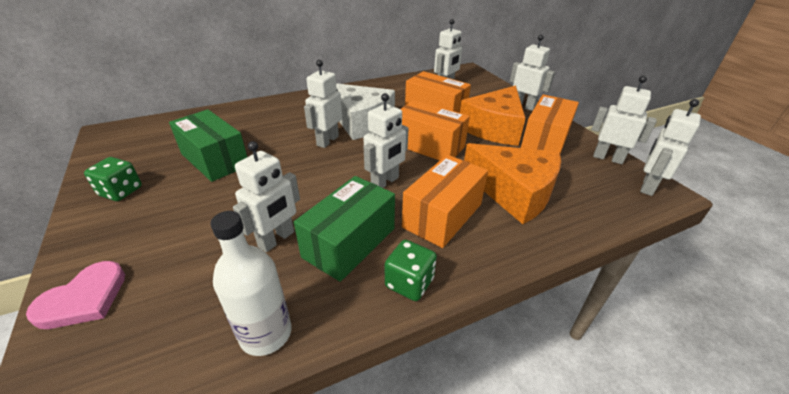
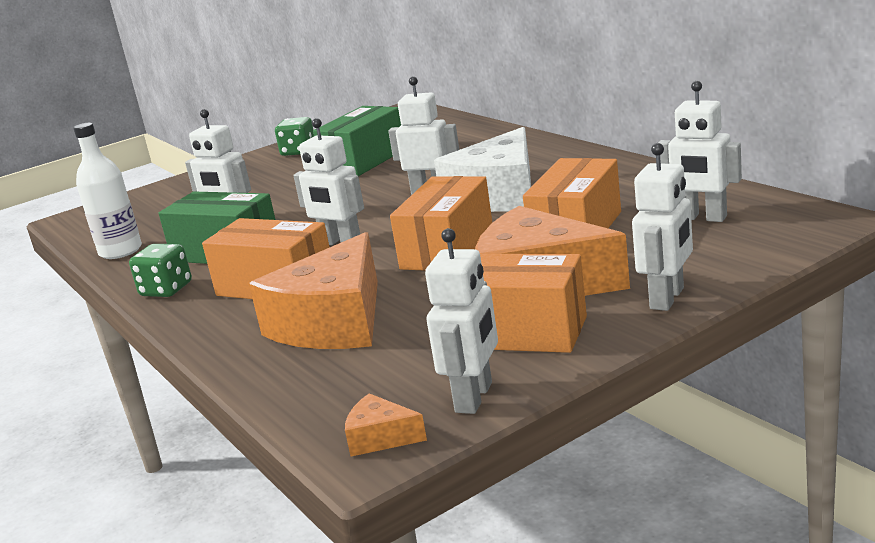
camera: 85 degrees right, 15 degrees down
(84, 299) = (167, 190): pink heart -> none
(647, 186) = (380, 438): white robot -> orange cheese

